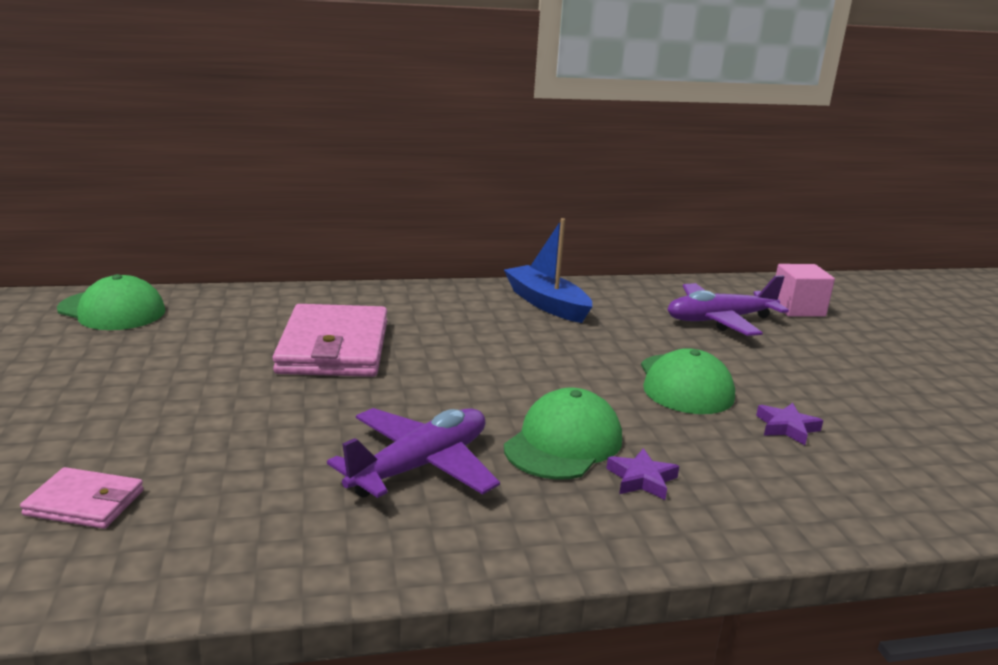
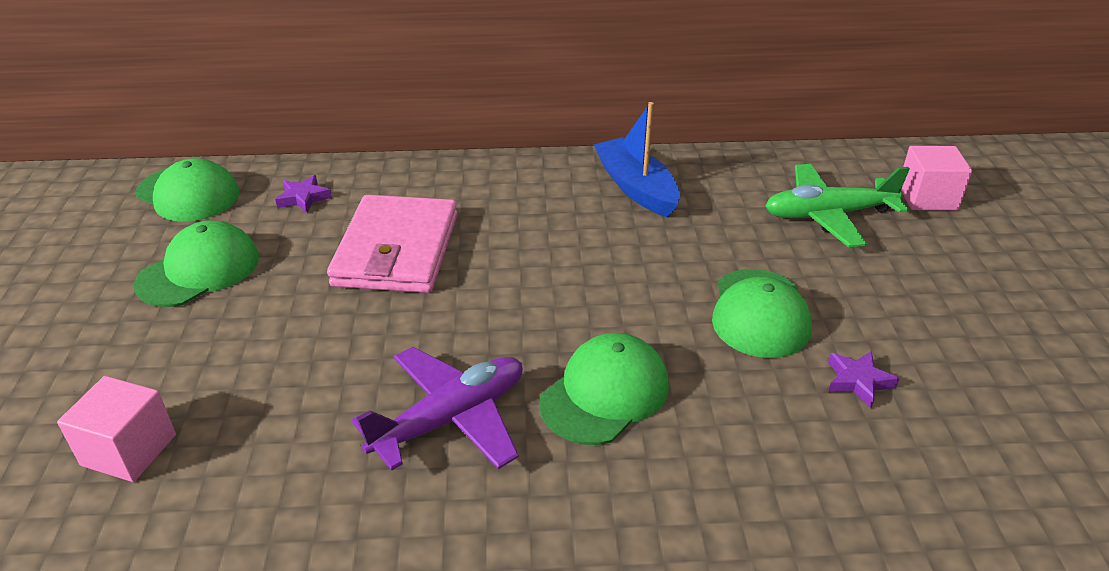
camera: 10 degrees right, 15 degrees up
(85, 503) = (129, 450): pink wallet -> pink cube
(135, 365) = (199, 270): none -> green cap
(641, 479) = (675, 448): purple star -> purple star (303, 198)
(719, 320) = (828, 215): purple plane -> green plane

